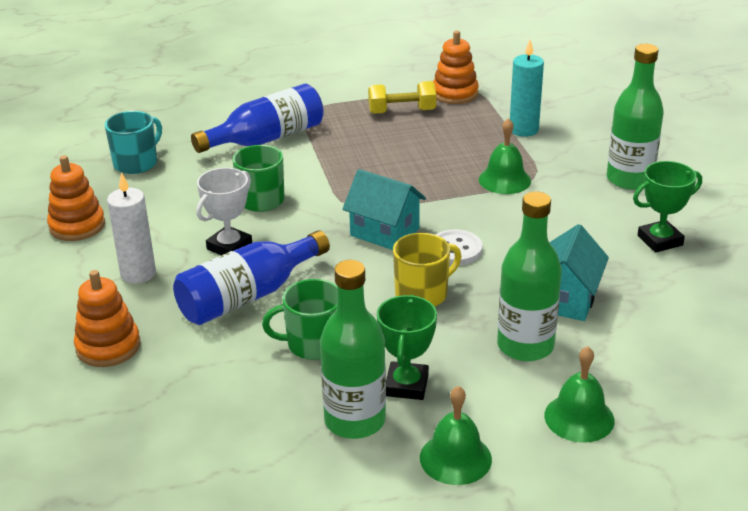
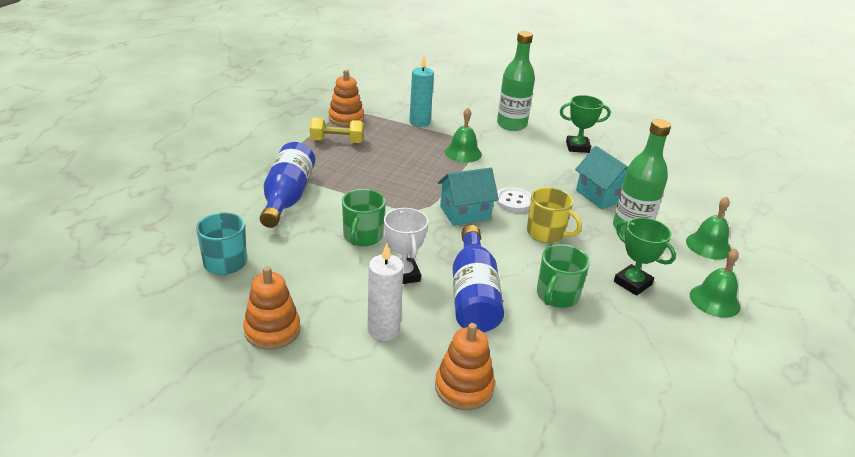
camera: 55 degrees left, 0 degrees up
(355, 420) = (651, 318): green bottle -> none
(402, 111) = (337, 141): yellow dumbbell -> yellow dumbbell turned 60 degrees clockwise
(422, 294) = (546, 233): yellow mug -> yellow mug turned 120 degrees clockwise
(660, 240) = (577, 147): green trophy -> green trophy turned 75 degrees clockwise

